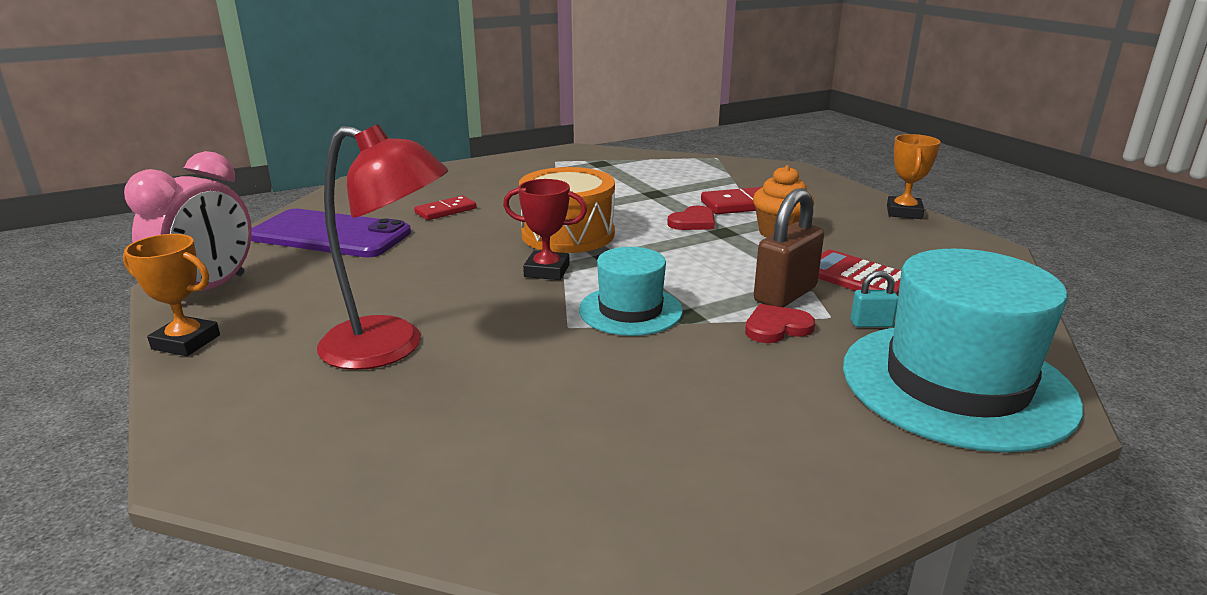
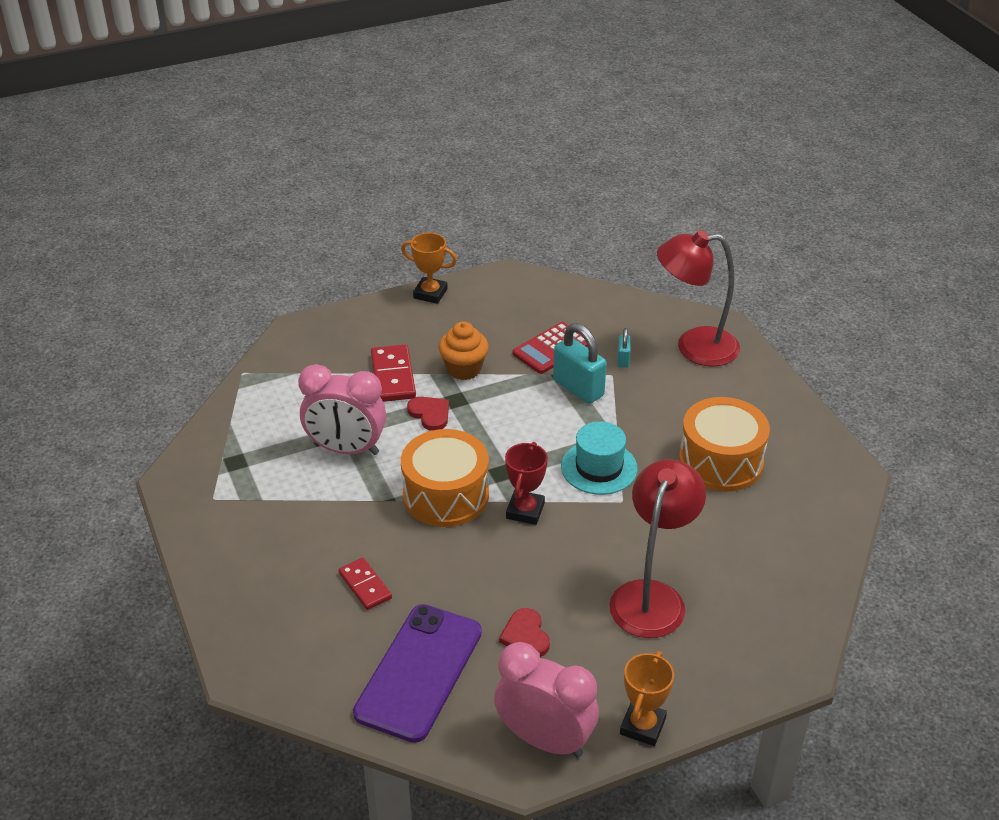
camera: 85 degrees left, 15 degrees up
(627, 194) = (346, 449): none -> pink clock
(669, 405) = (720, 461): none -> orange drum
(776, 327) = (626, 401): red heart -> red heart (525, 635)
(785, 294) = (578, 388): brown padlock -> turquoise padlock
(956, 384) = (694, 347): turquoise hat -> red lamp

